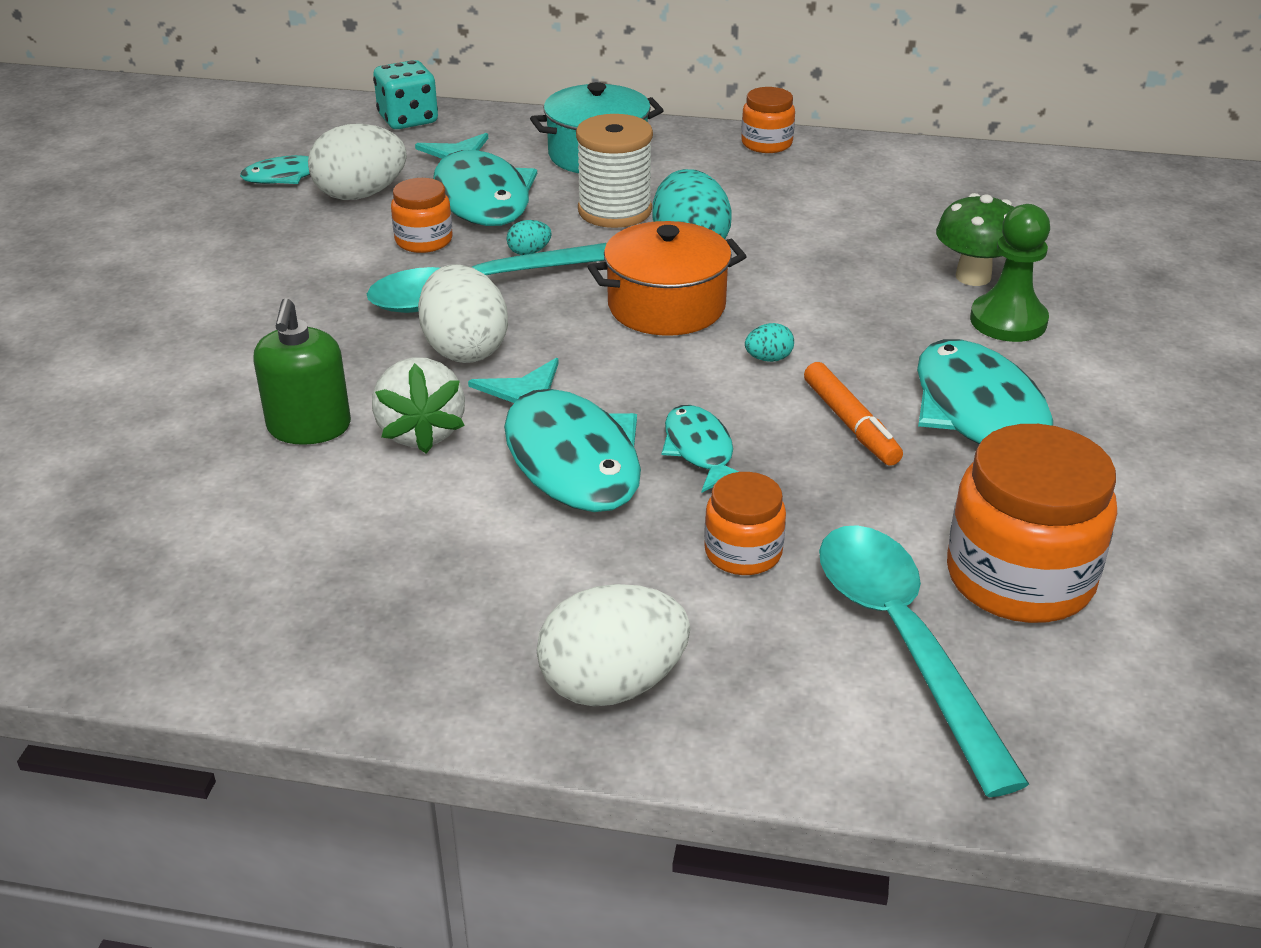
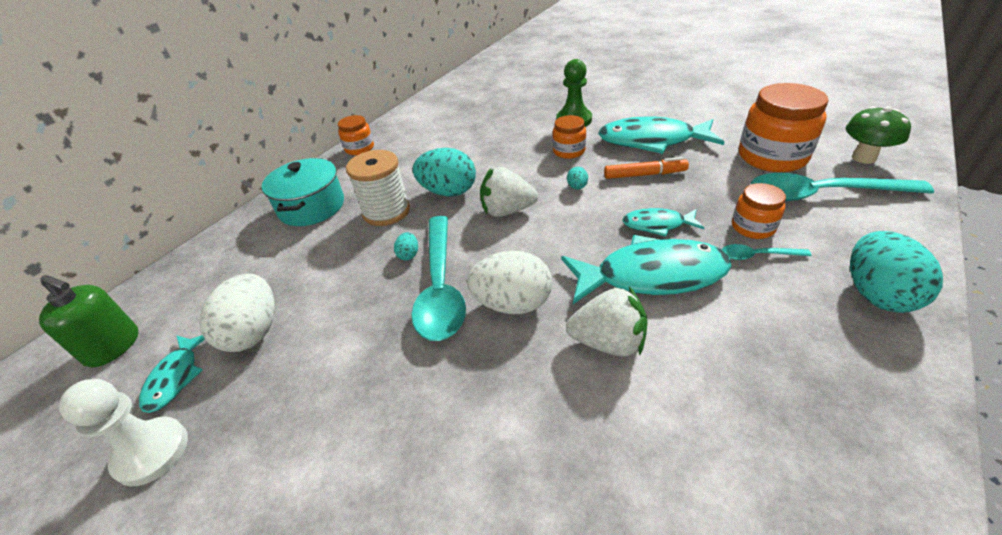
camera: 65 degrees left, 5 degrees up
(205, 199) = (151, 452): none -> white pawn
(309, 427) = (582, 410): green soap dispenser -> green soap dispenser (113, 346)
(408, 120) = (164, 287): turquoise dice -> none
(424, 240) = (353, 304): orange jar -> orange jar (569, 151)
(480, 196) = (316, 266): turquoise fish -> none
(612, 684) = (876, 294): white egg -> turquoise egg
(662, 557) = (757, 255): none -> turquoise spoon
(666, 306) = (507, 211): orange pot -> white strawberry
(973, 277) = (532, 120): green mushroom -> green mushroom (863, 158)

